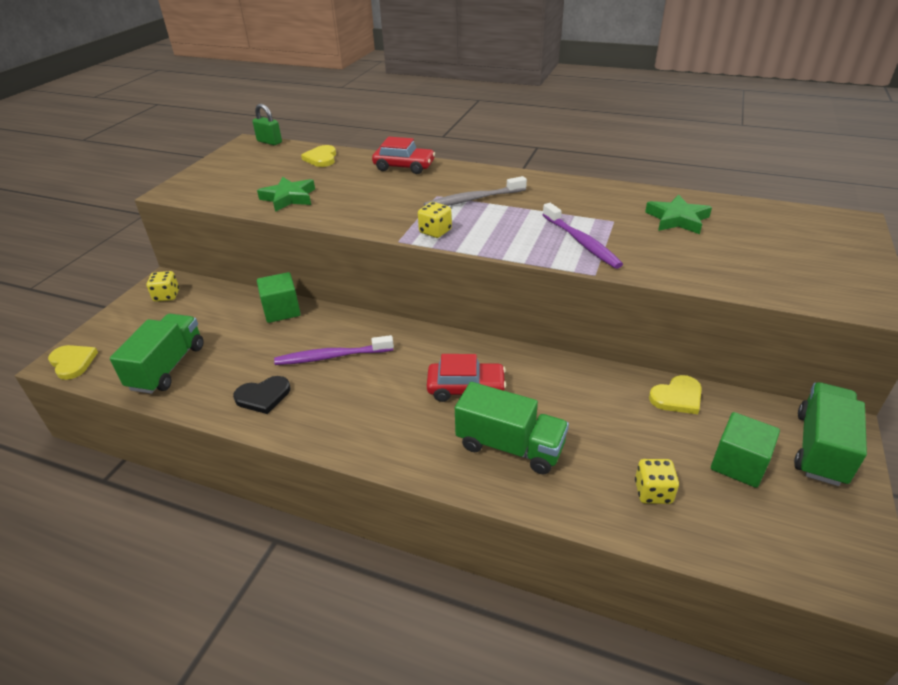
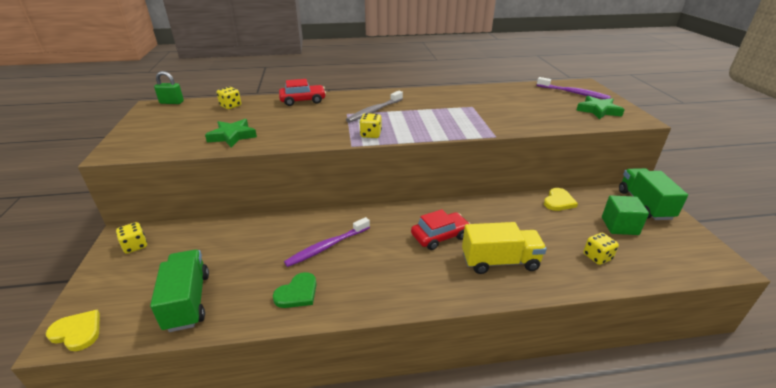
camera: 30 degrees left, 5 degrees down
(263, 396) = (297, 293): black heart -> green heart
(282, 310) = (256, 227): green cube -> none
(321, 158) = (230, 106): yellow heart -> yellow dice
(510, 446) = (499, 261): green truck -> yellow truck
(581, 242) = (468, 121): purple toothbrush -> purple toothbrush (573, 93)
(677, 219) = (504, 99): green star -> green star (598, 110)

